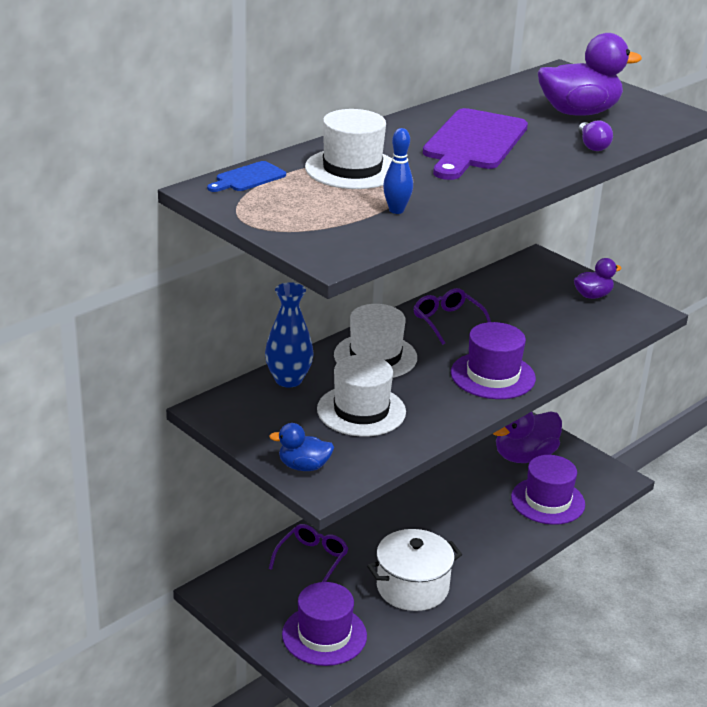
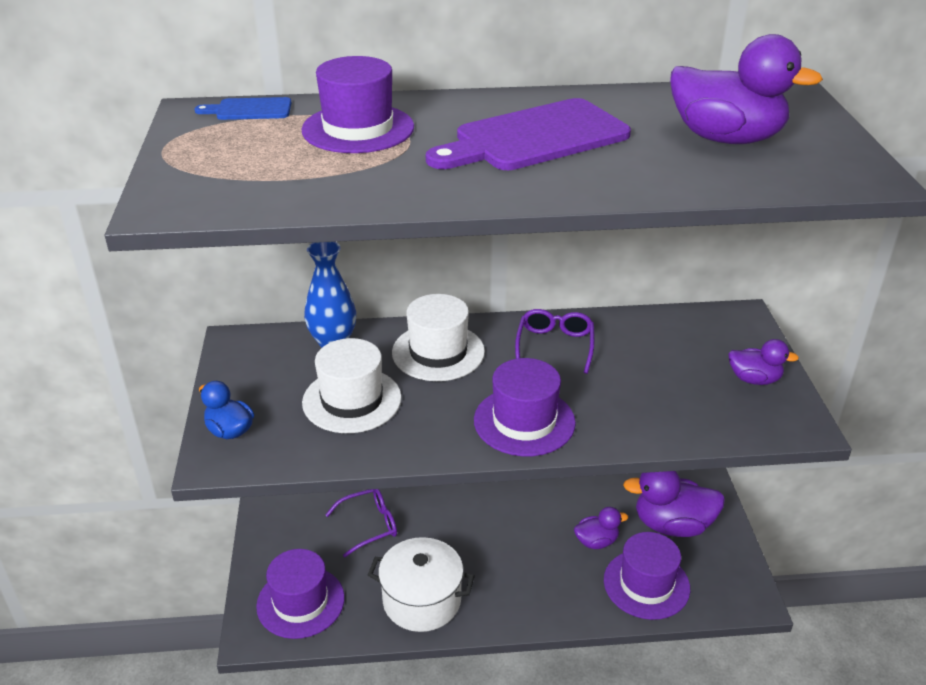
camera: 40 degrees right, 5 degrees up
(352, 169) = (358, 129): white hat -> purple hat
(396, 210) = (316, 182): blue bowling pin -> none
(487, 490) = (596, 541): none -> purple duck
(592, 145) = (673, 179): purple light bulb -> none

